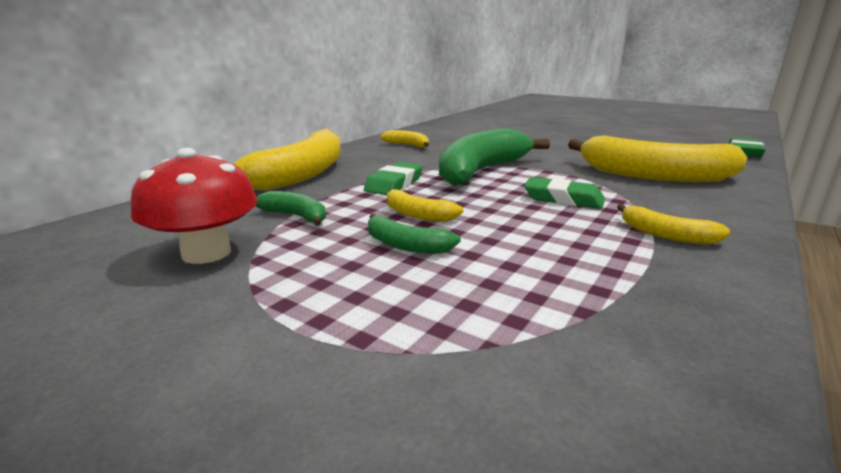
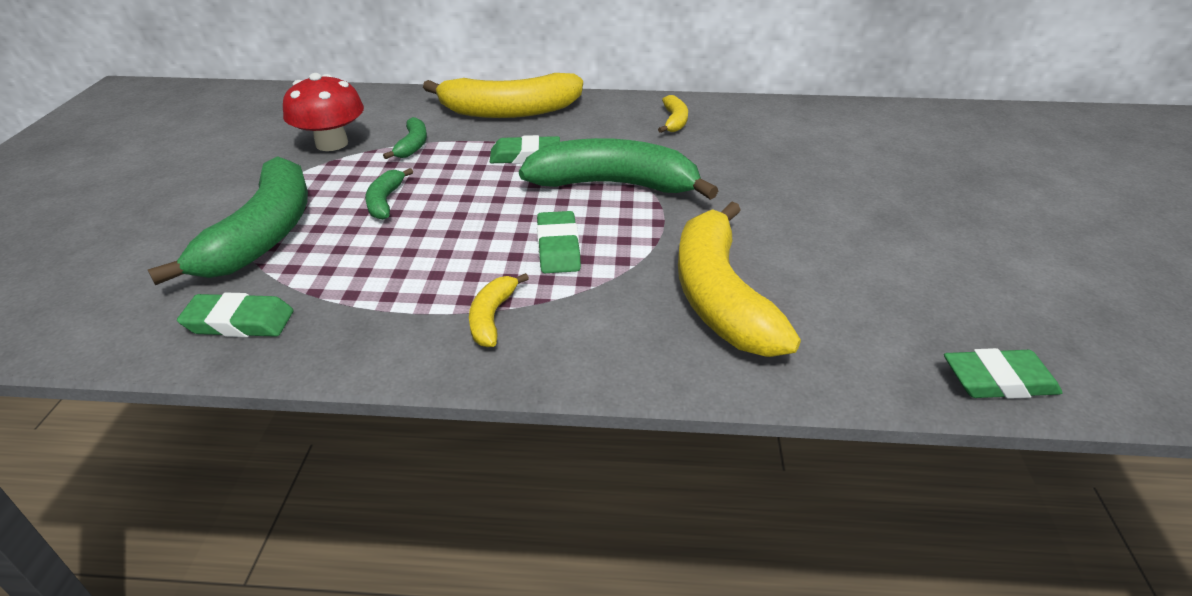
camera: 60 degrees right, 15 degrees up
(403, 331) = (263, 235): none -> green banana
(417, 214) = (453, 188): yellow banana -> none
(644, 379) = (239, 322): none -> green eraser

